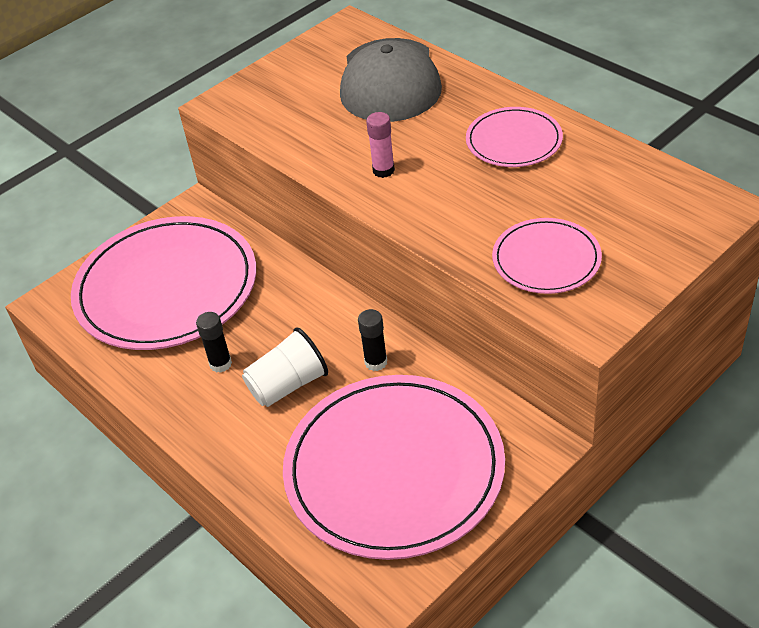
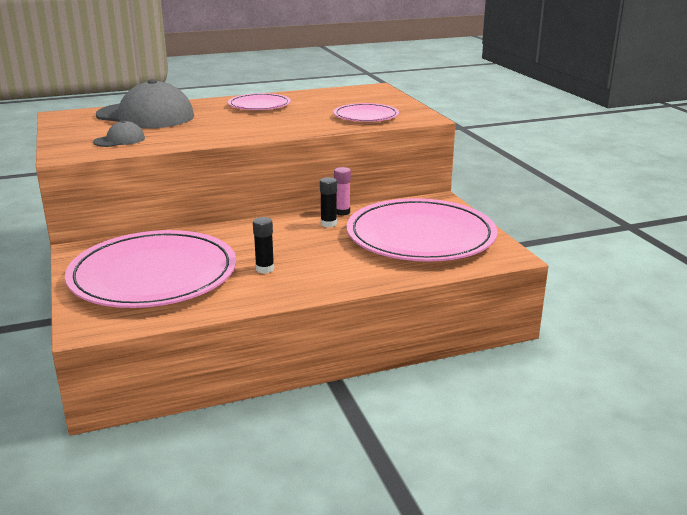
camera: 70 degrees left, 20 degrees down
(288, 112) = (119, 140): none -> grey cap
(288, 385) = (315, 251): white cup -> none
(383, 170) = (230, 130): pink glue stick -> pink glue stick (342, 212)

